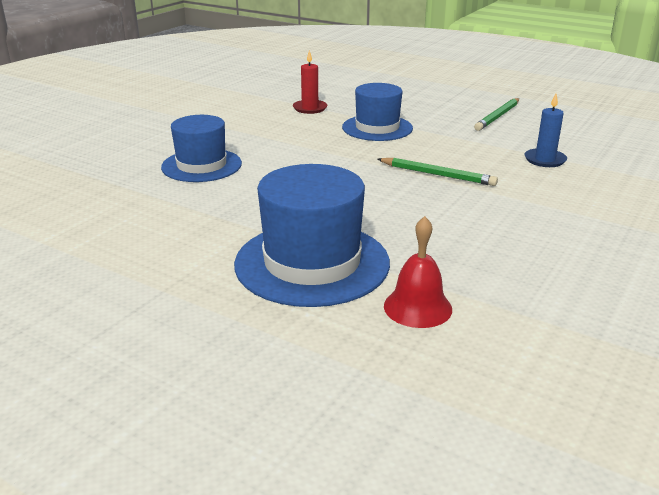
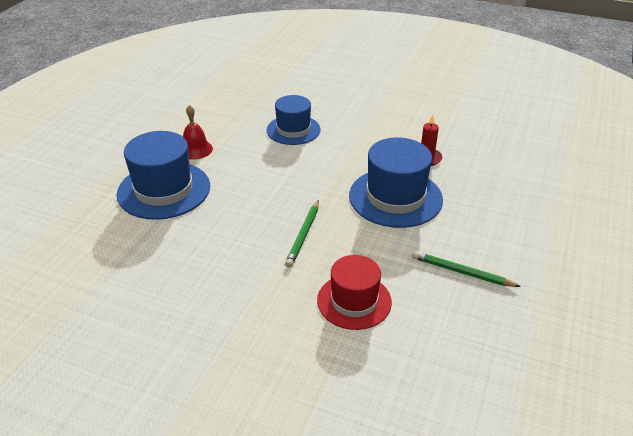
camera: 80 degrees right, 10 degrees up
(377, 128) = (395, 197): blue hat -> blue hat, size x1.50
(417, 307) = (113, 233): red bell -> red bell (195, 149)
(545, 160) = (354, 301): blue candle -> red hat

